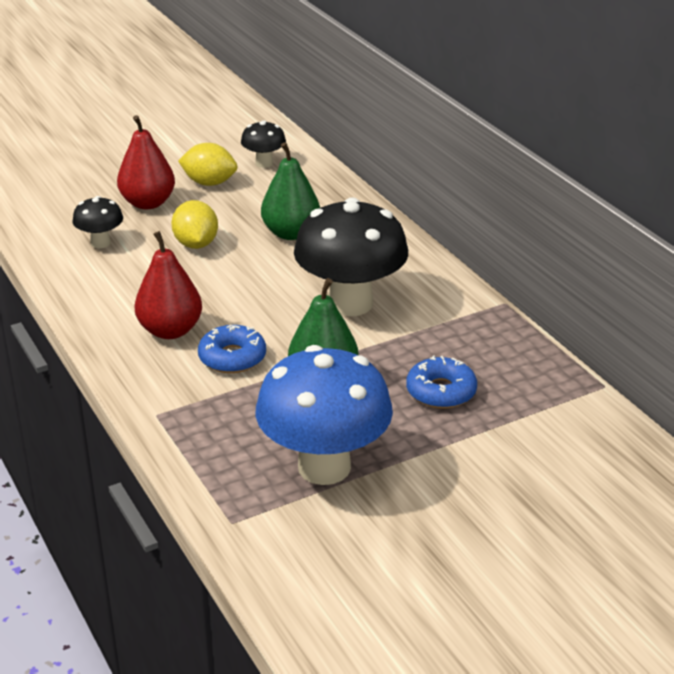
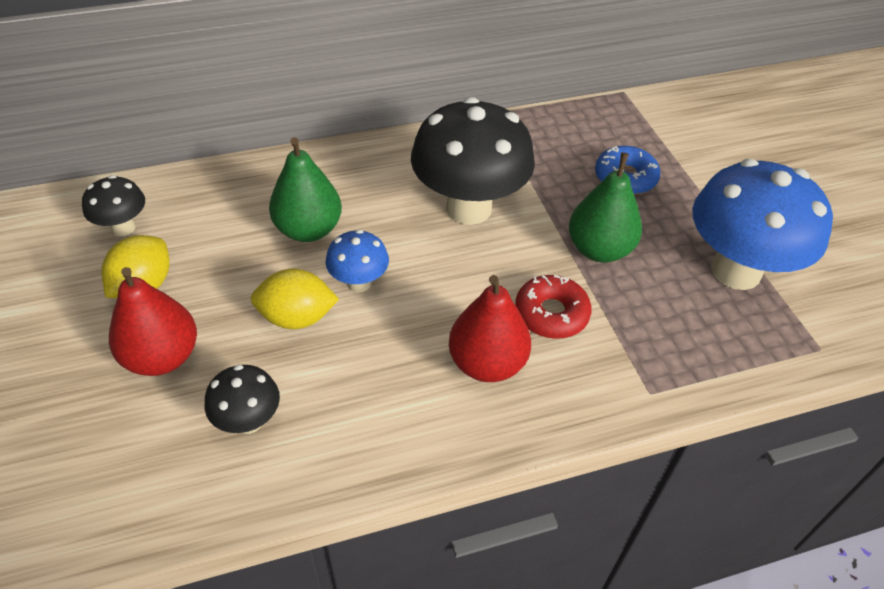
camera: 80 degrees left, 15 degrees up
(232, 357) = (551, 314): blue donut -> red donut
(239, 264) = (359, 283): none -> blue mushroom

